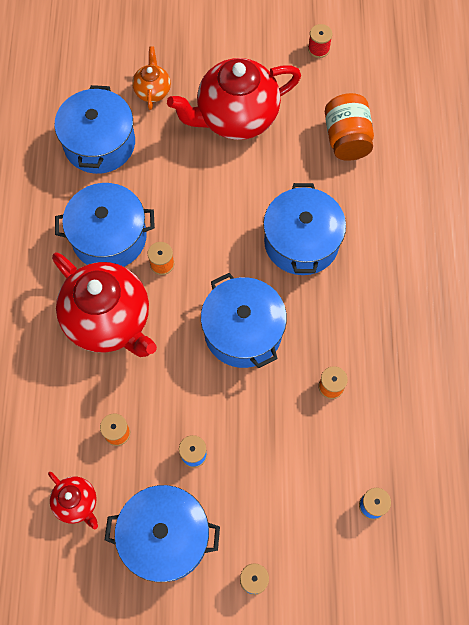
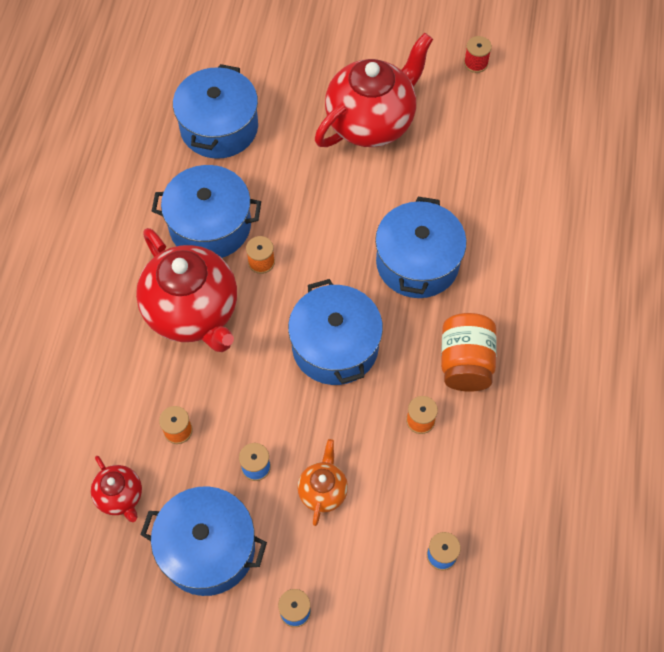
camera: 10 degrees right, 5 degrees down
(152, 91) = (286, 81): orange teapot -> orange teapot (323, 491)
(236, 118) = (371, 122): red teapot -> red teapot turned 150 degrees clockwise
(346, 139) = (488, 162): orange jar -> orange jar (465, 362)

